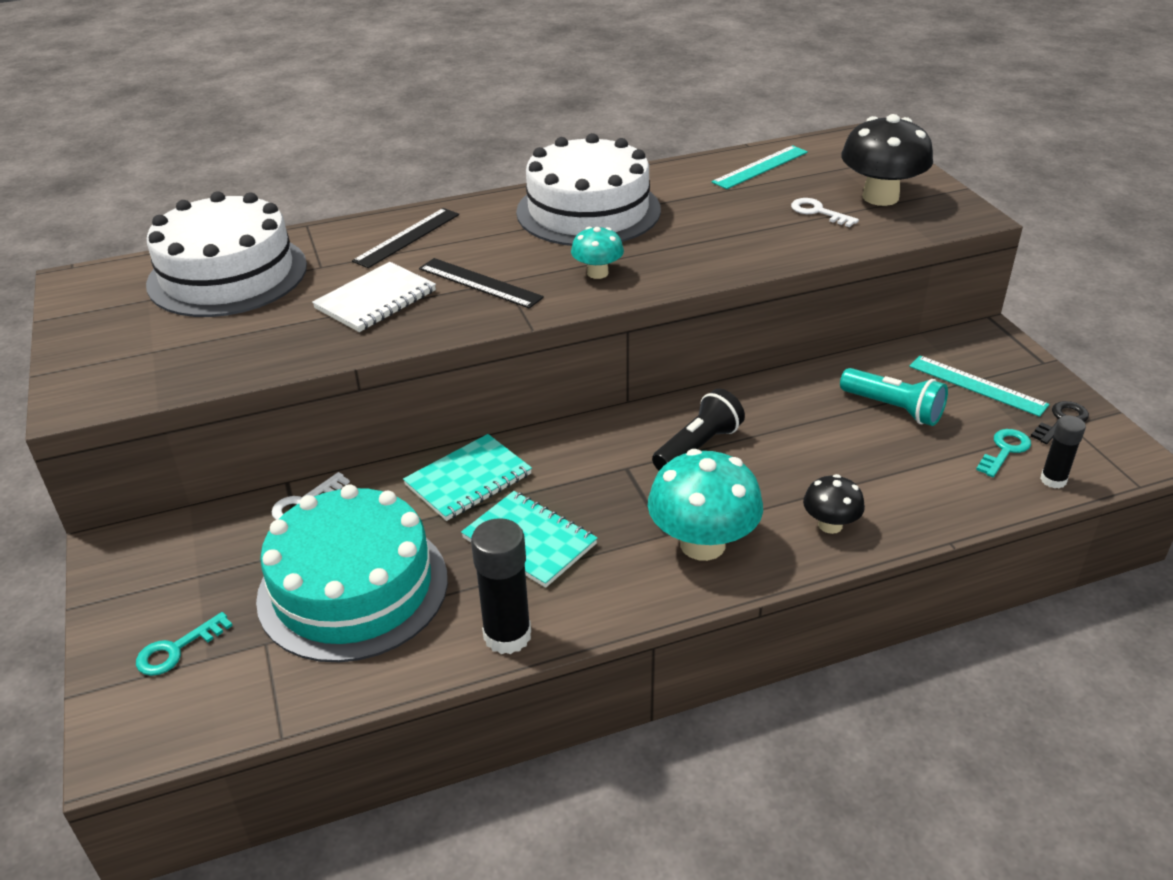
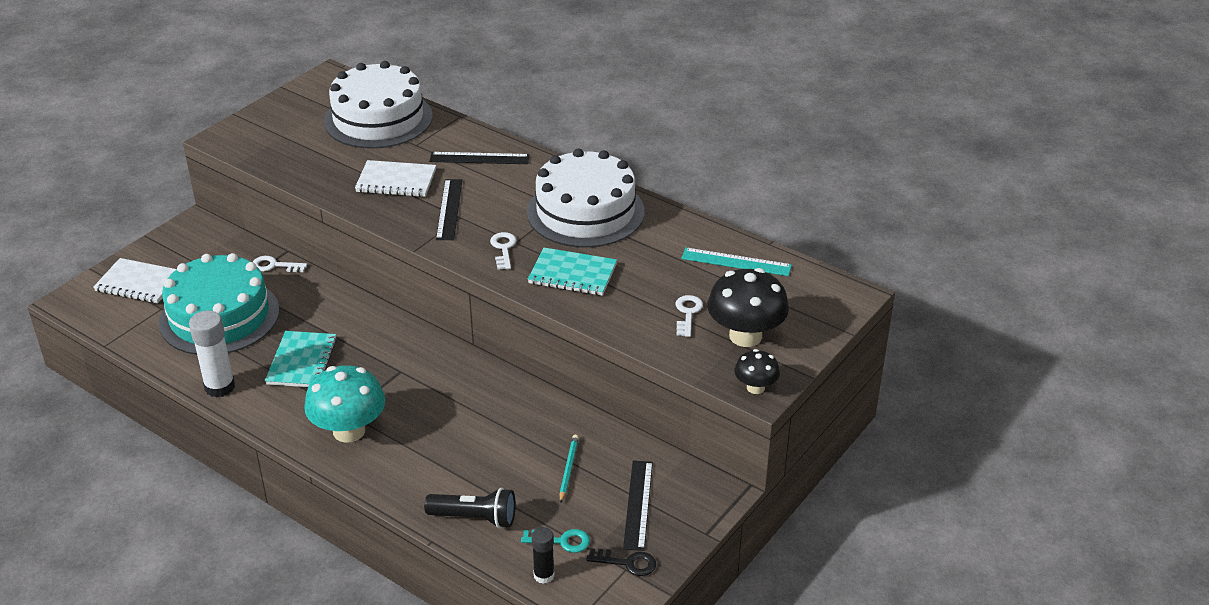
camera: 55 degrees right, 0 degrees up
(176, 649) = (139, 283): turquoise key -> white notebook
(468, 480) = (339, 314): turquoise notebook -> turquoise notebook (572, 274)
(507, 635) = (220, 387): black glue stick -> white glue stick
(597, 273) = (503, 249): turquoise mushroom -> white key
(698, 447) = (446, 393): black flashlight -> black flashlight (475, 518)
(830, 525) = (408, 479): black mushroom -> black mushroom (755, 387)
(893, 408) = (568, 469): turquoise flashlight -> turquoise pencil
(977, 385) = (638, 504): turquoise ruler -> black ruler

